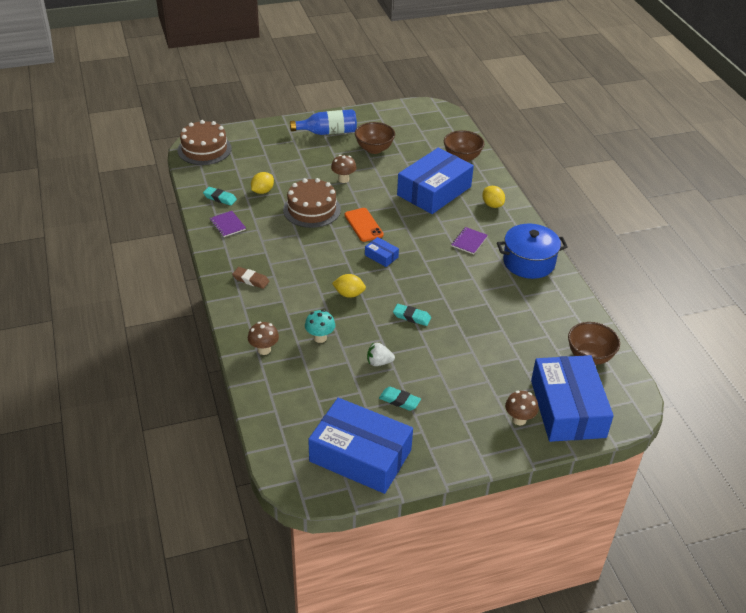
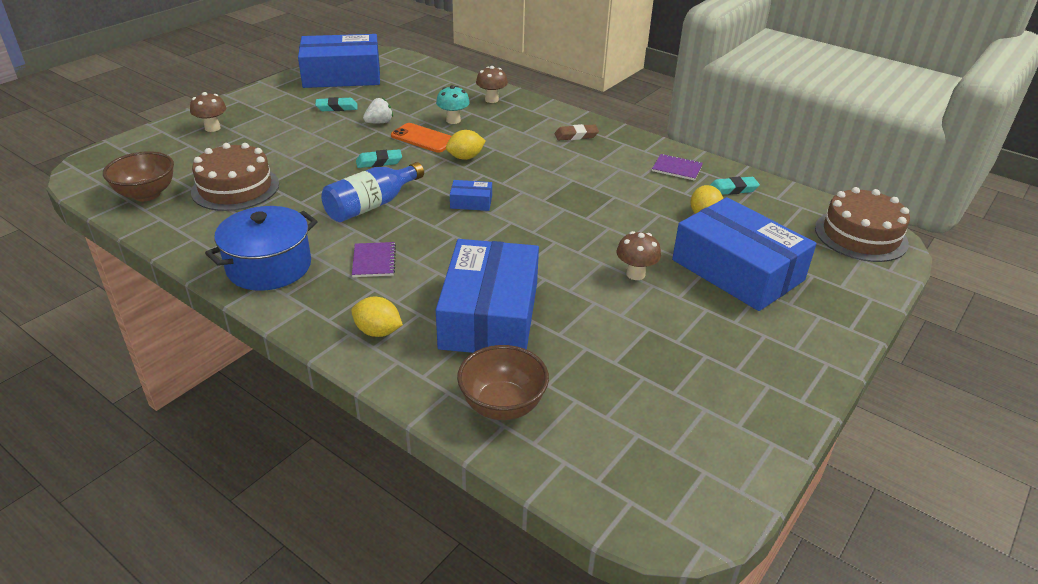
camera: 145 degrees right, 5 degrees down
(312, 209) = (617, 219): brown cake -> brown cake (235, 188)
(327, 132) = (771, 344): blue bottle -> blue bottle (371, 205)
(363, 225) = (532, 226): orange phone -> orange phone (423, 138)
(374, 149) = (662, 348): brown bowl -> none
(567, 408) = (163, 148): blue box -> blue box (737, 270)

